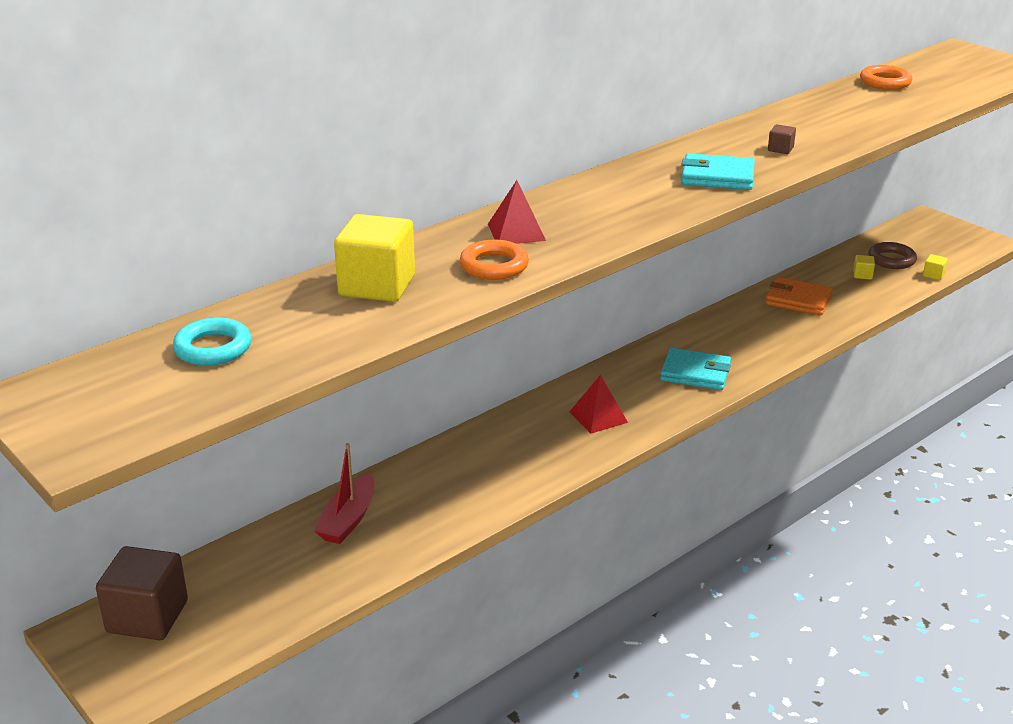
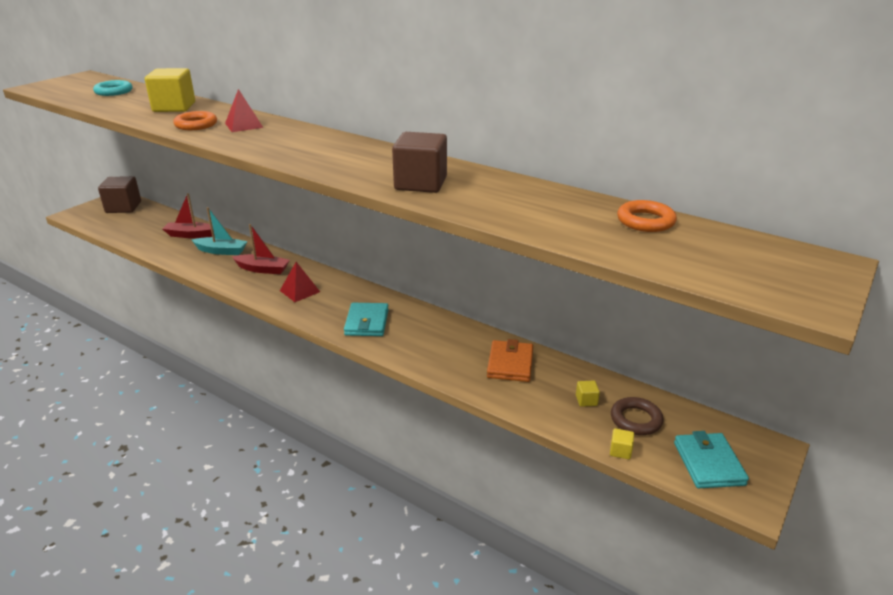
camera: 75 degrees right, 0 degrees up
(433, 485) = (221, 251): none -> turquoise boat
(518, 446) = (263, 269): none -> red boat
(717, 177) = (350, 166): turquoise wallet -> turquoise wallet (708, 463)
(780, 149) = (420, 183): brown cube -> brown cube, size x2.37

